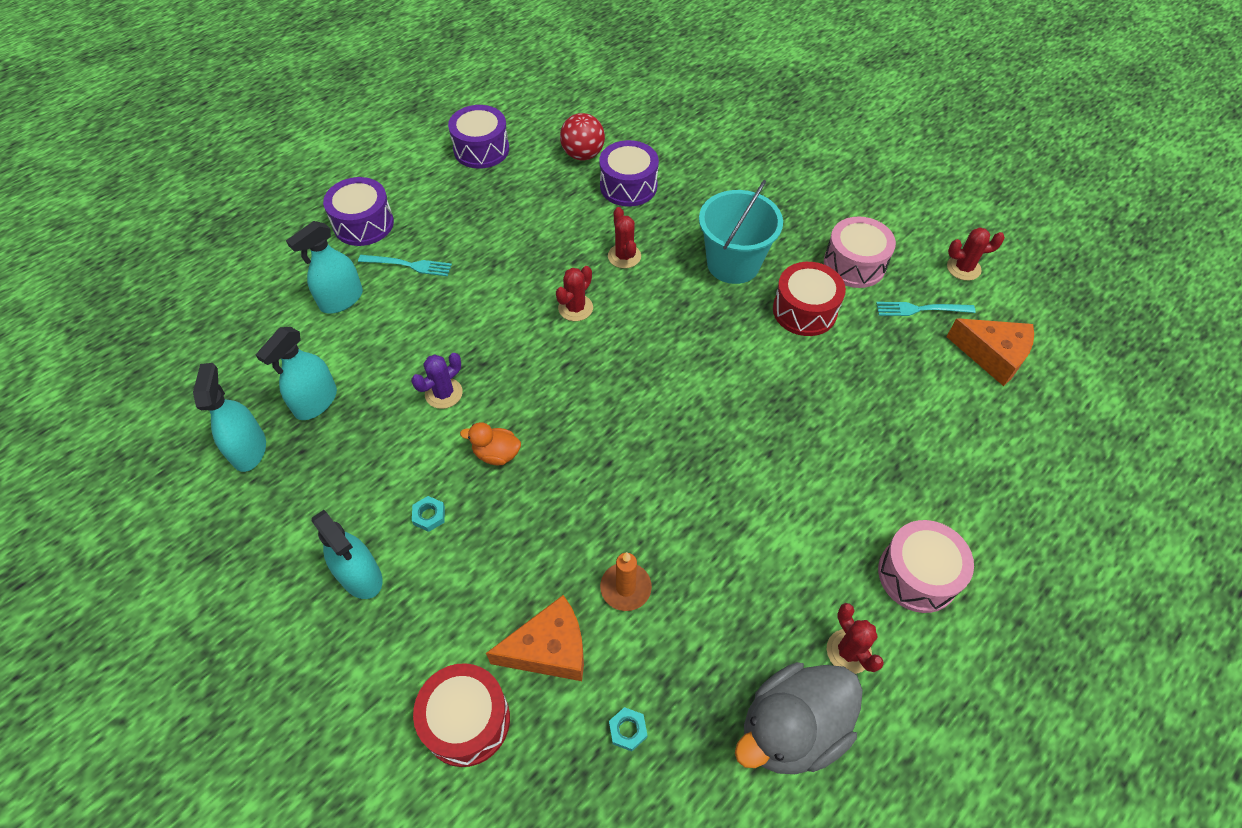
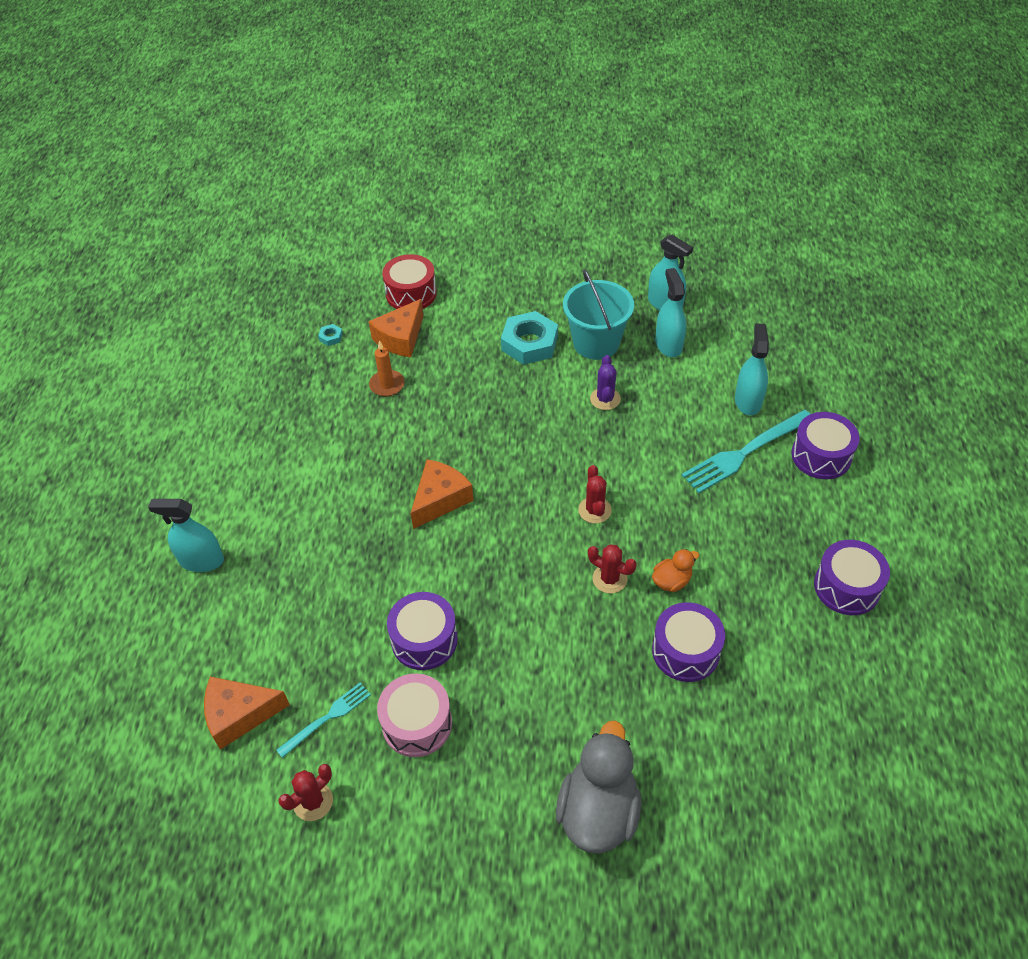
camera: 140 degrees right, 5 degrees down
(360, 576) = (529, 301): turquoise spray bottle -> turquoise spray bottle (201, 560)
(408, 265) = (744, 453): turquoise fork -> turquoise fork, size x1.77
(429, 515) = (529, 343): turquoise nut -> turquoise nut, size x2.40
(496, 454) = (532, 392): orange duck -> orange duck (671, 581)
(583, 155) = (763, 653): red ball -> none
(691, 411) = (440, 499): none -> orange cheese
(733, 263) = (519, 640): turquoise bucket -> turquoise bucket (596, 343)
(791, 729) = (247, 388): grey duck -> grey duck (598, 811)
(804, 310) = (424, 640): red drum -> purple drum
(848, 651) = (237, 438): red cactus -> none
(917, 575) = (217, 503): pink drum -> none

